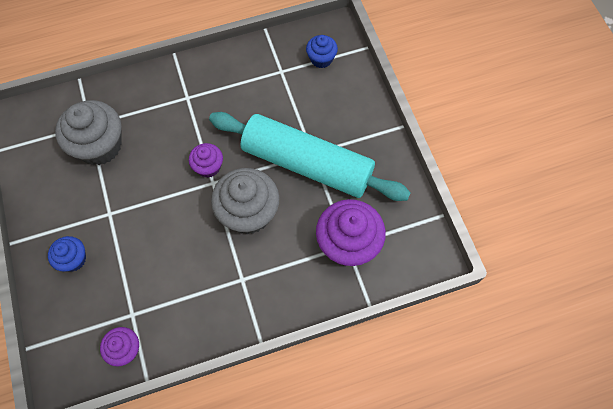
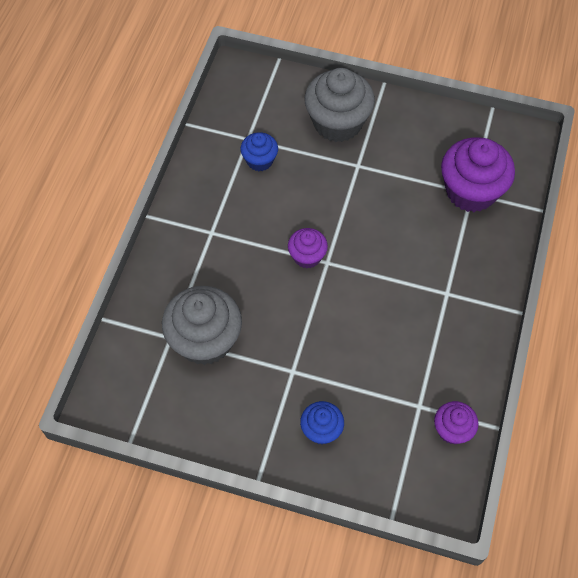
camera: 55 degrees left, 5 degrees down
(248, 213) = (382, 250): grey cupcake -> grey cupcake (337, 123)
(307, 164) = (367, 175): turquoise rolling pin -> none
(321, 59) = (262, 100): blue cupcake -> blue cupcake (259, 160)

